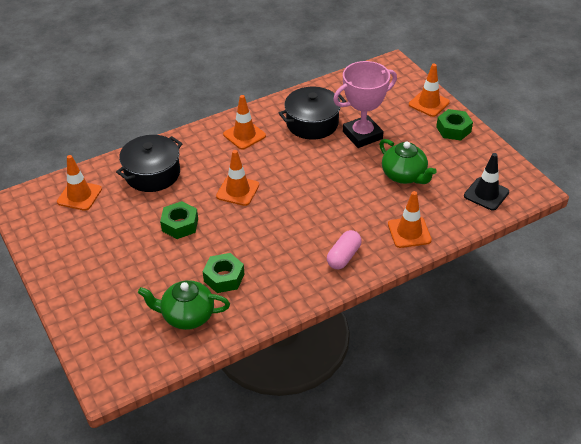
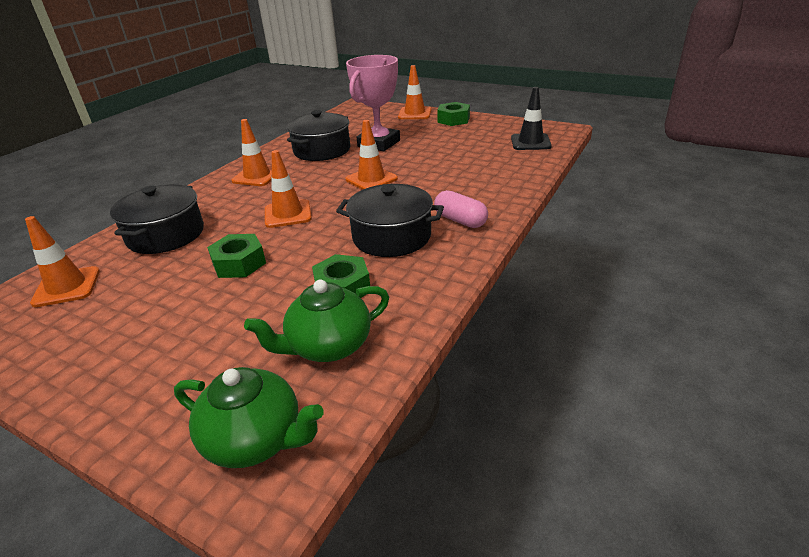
camera: 30 degrees left, 10 degrees down
(286, 248) = (392, 237): none -> black pot
(343, 256) = (460, 220): pink capsule -> pink capsule turned 45 degrees counterclockwise
(404, 176) = (447, 153): green teapot -> green teapot (256, 439)
(409, 232) = (500, 183): orange traffic cone -> orange traffic cone (371, 179)

